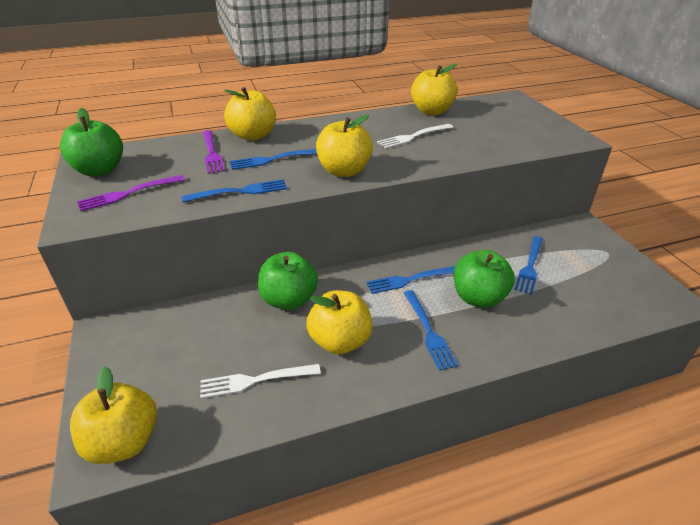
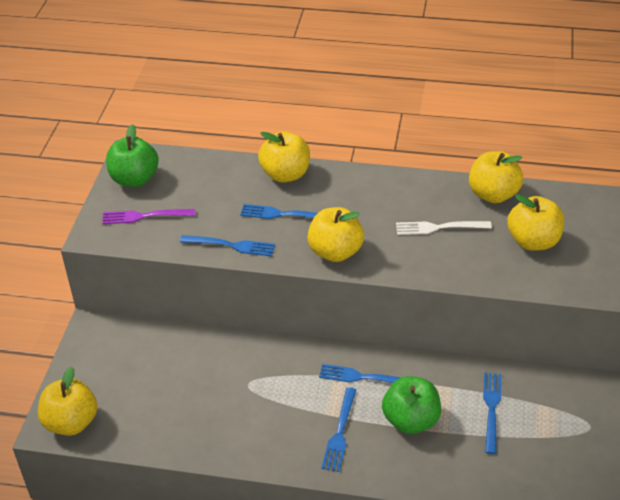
camera: 30 degrees right, 5 degrees up
(212, 153) = (235, 187): purple fork -> none
(256, 380) = (179, 416): white fork -> none
(289, 300) = (245, 355): green apple -> none
(340, 341) = (261, 410): yellow apple -> yellow apple (533, 241)
(530, 266) = (491, 409): blue fork -> blue fork turned 135 degrees clockwise

